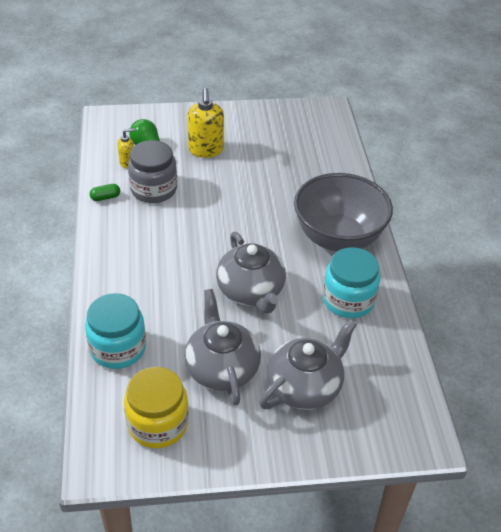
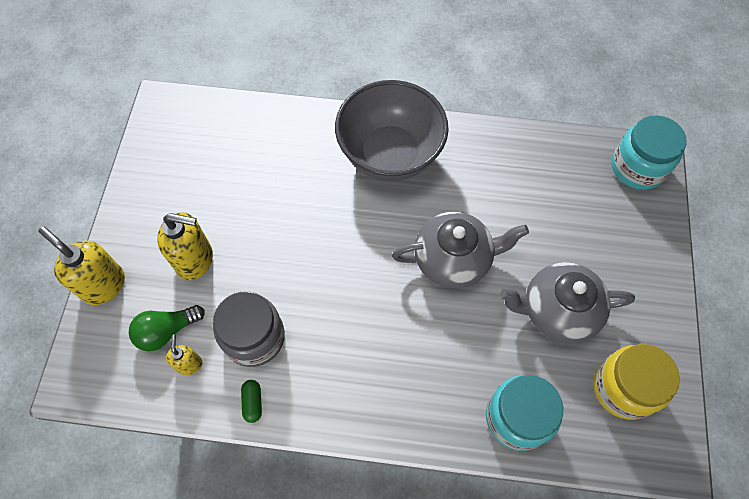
camera: 75 degrees left, 20 degrees up
(175, 114) = (103, 285): none -> yellow soap dispenser
(305, 386) = (587, 237): grey teapot -> none
(348, 300) = (481, 170): turquoise jar -> turquoise jar (637, 167)

